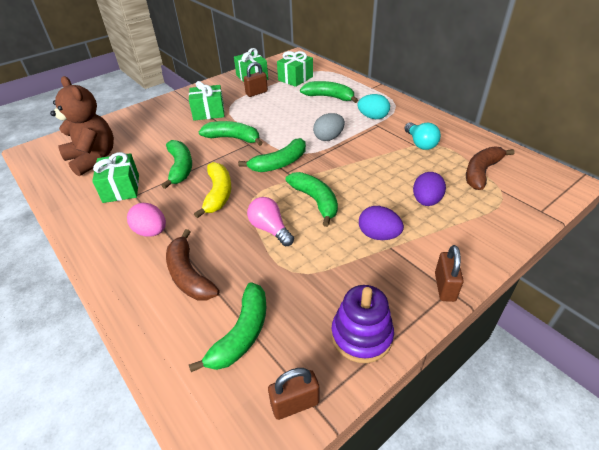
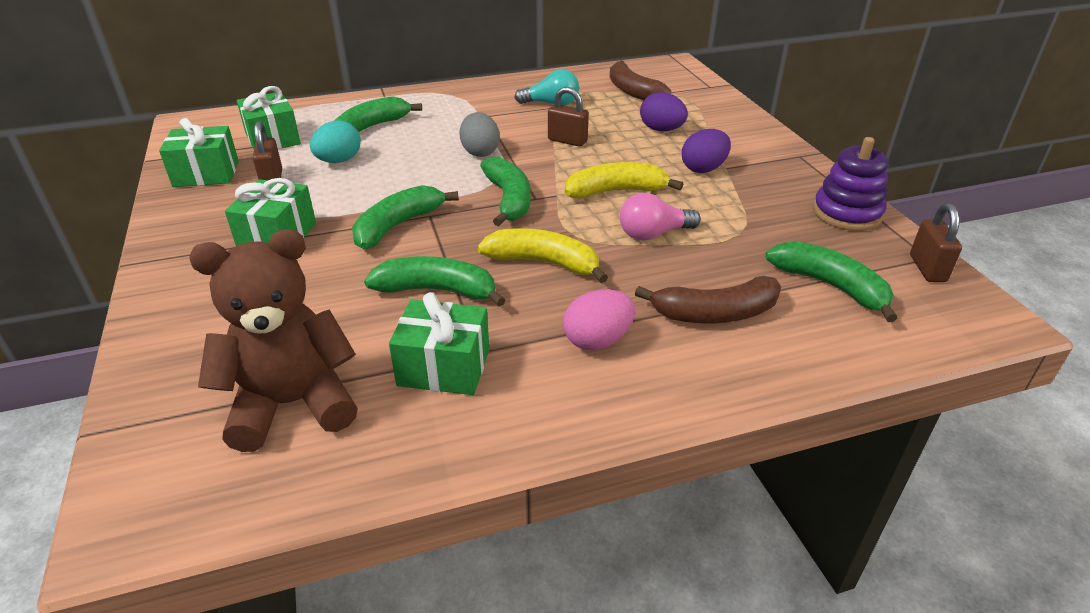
camera: 70 degrees left, 5 degrees down
(315, 201) = (616, 191): green banana -> yellow banana
(373, 117) = (462, 113): turquoise egg -> turquoise egg (339, 161)
(444, 287) = (794, 156): brown padlock -> brown padlock (567, 141)

